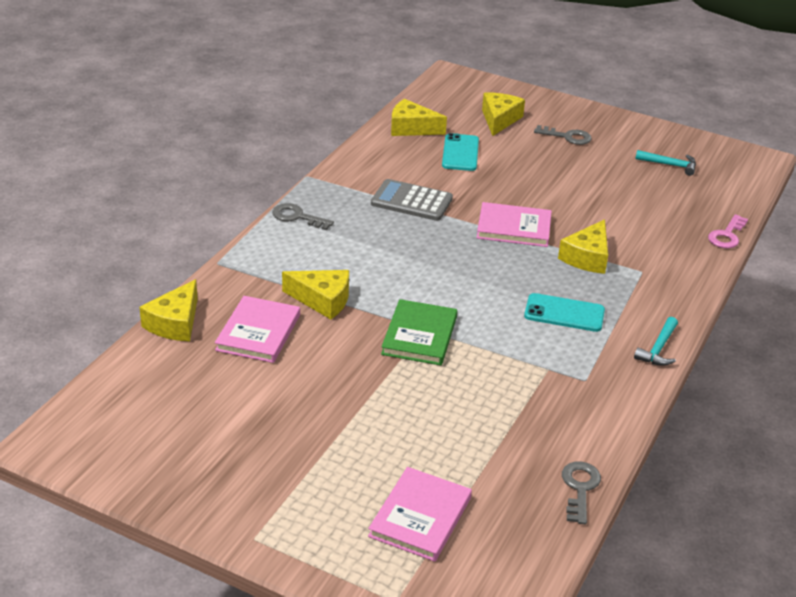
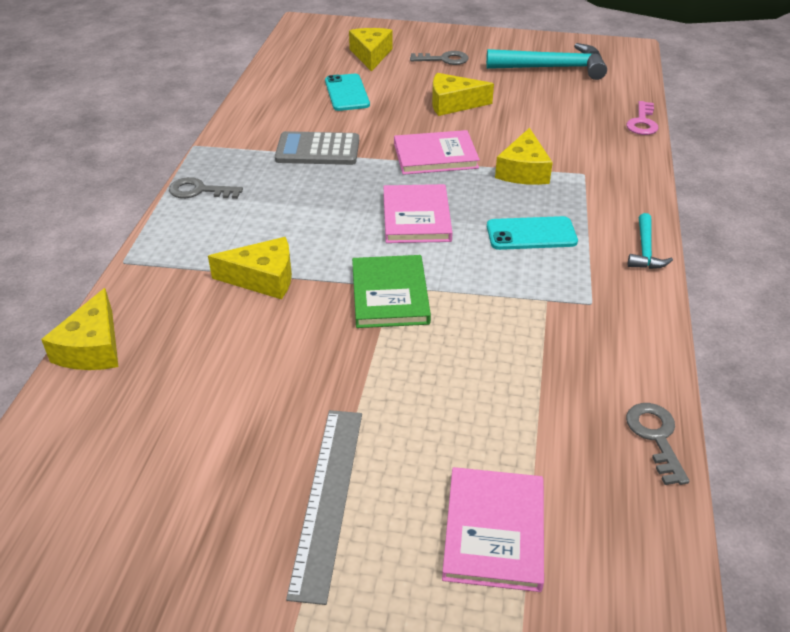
camera: 15 degrees left, 5 degrees up
(258, 332) = (200, 335): pink book -> pink book (416, 217)
(309, 466) = (328, 498): none -> grey ruler
(411, 128) = (287, 78): yellow cheese -> yellow cheese (453, 104)
(669, 165) = (552, 68): turquoise hammer -> turquoise hammer, size x1.92

